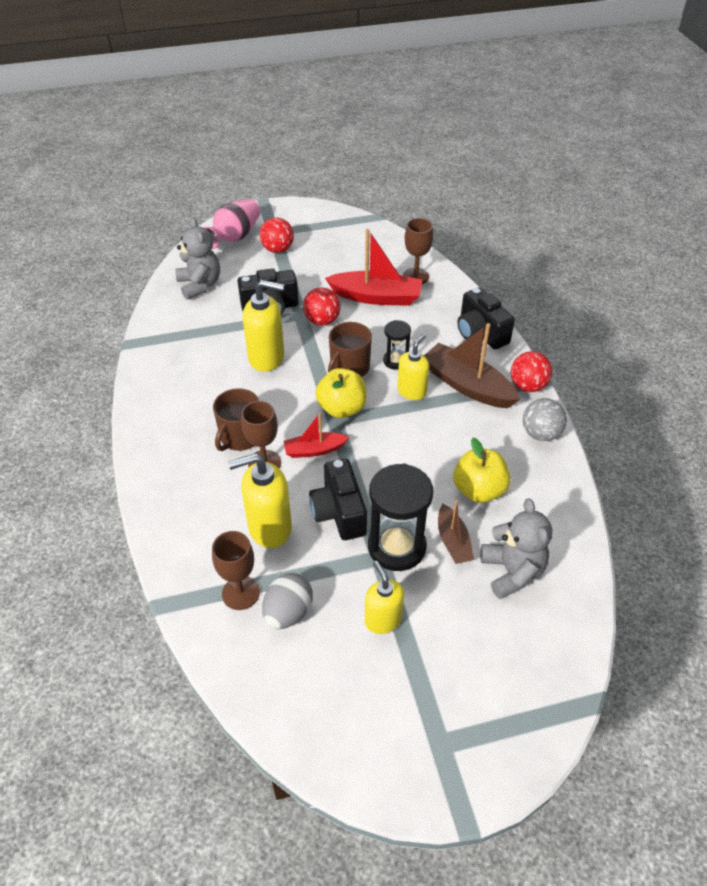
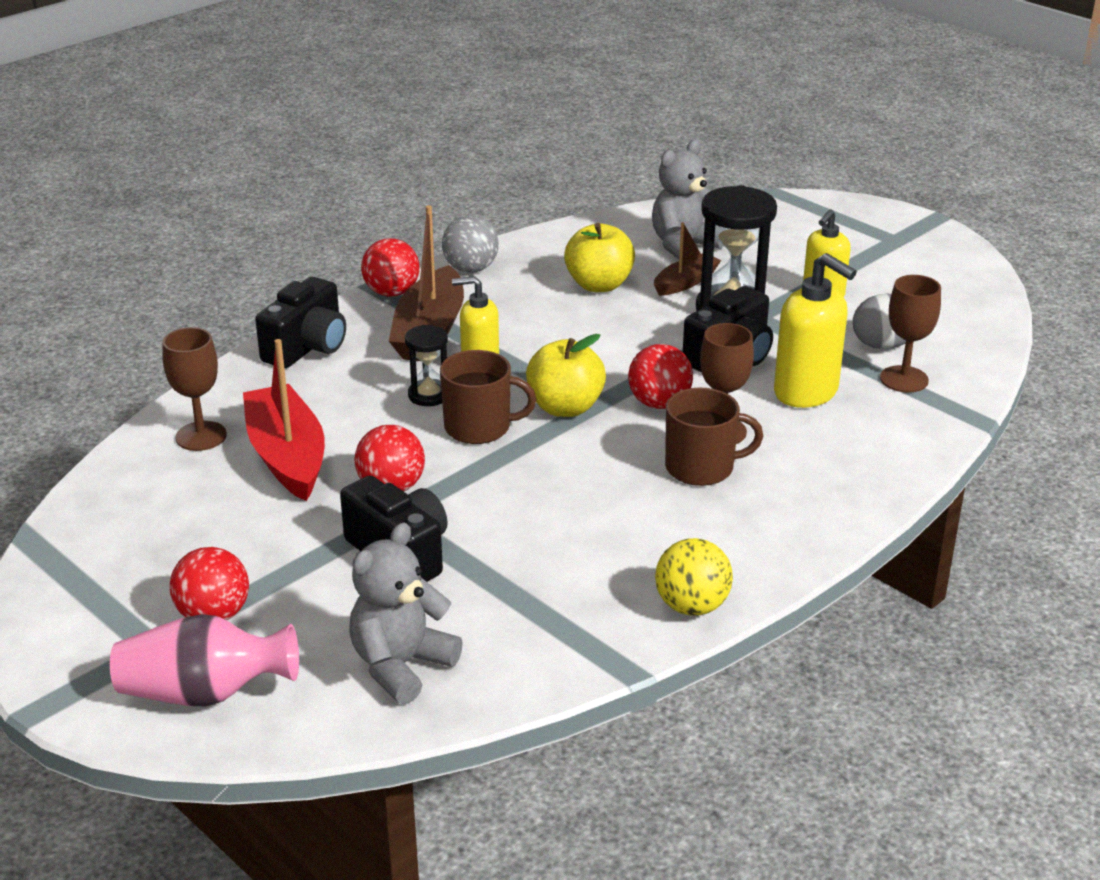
camera: 120 degrees left, 15 degrees down
(146, 380) = (692, 606): none -> yellow ball
(267, 358) = (526, 507): yellow soap dispenser -> none
(314, 450) = (659, 403): red boat -> red ball

